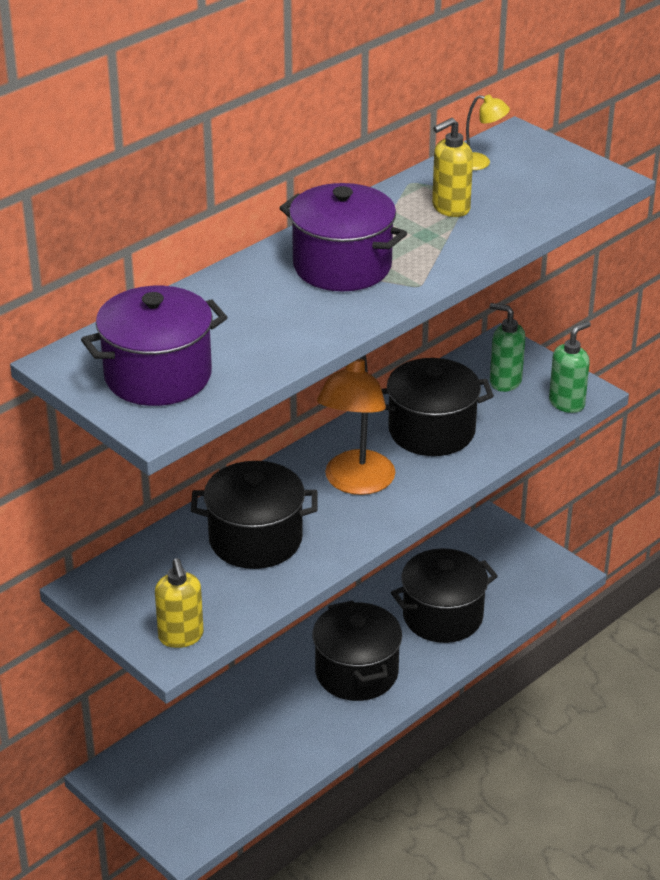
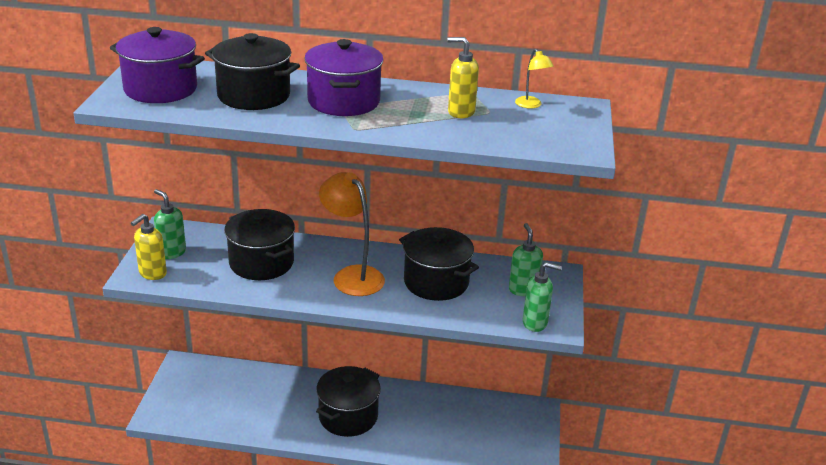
camera: 50 degrees right, 5 degrees down
(150, 603) = (171, 252): none -> green soap dispenser
(356, 483) = (352, 275): orange lamp -> orange lamp turned 75 degrees clockwise
(442, 616) = (433, 429): black pot -> black pot (254, 96)

